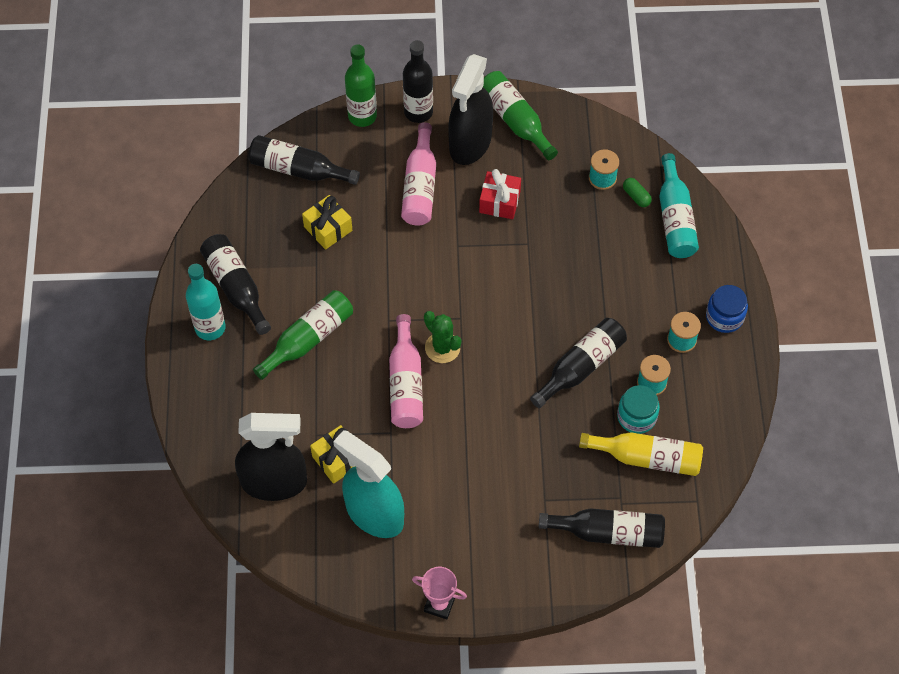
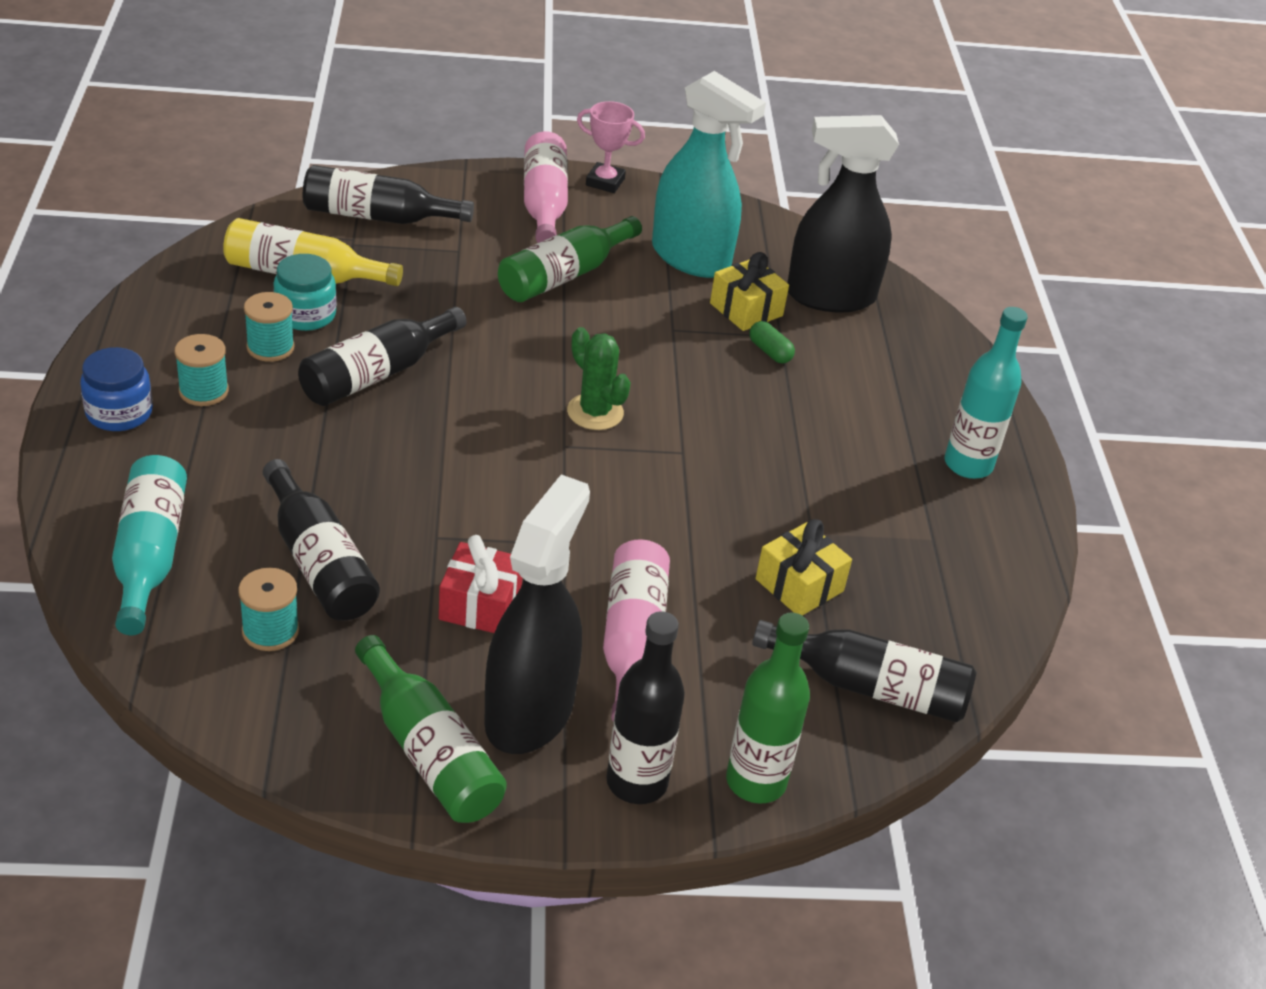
camera: 175 degrees right, 20 degrees down
(236, 287) = (941, 513): black bottle -> black bottle (319, 562)
(308, 339) = (809, 439): green bottle -> green bottle (564, 275)
(406, 383) = (652, 377): pink bottle -> pink bottle (544, 203)
(636, 196) = (212, 595): green capsule -> green capsule (770, 352)

